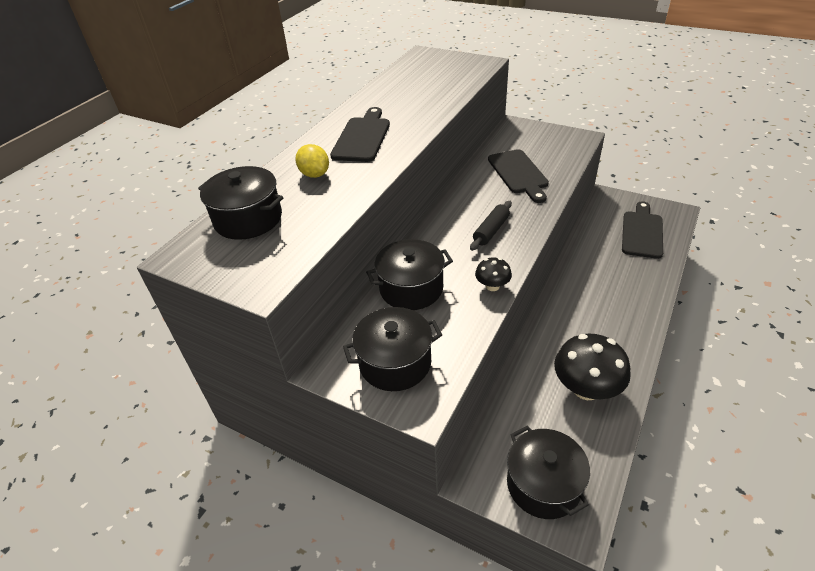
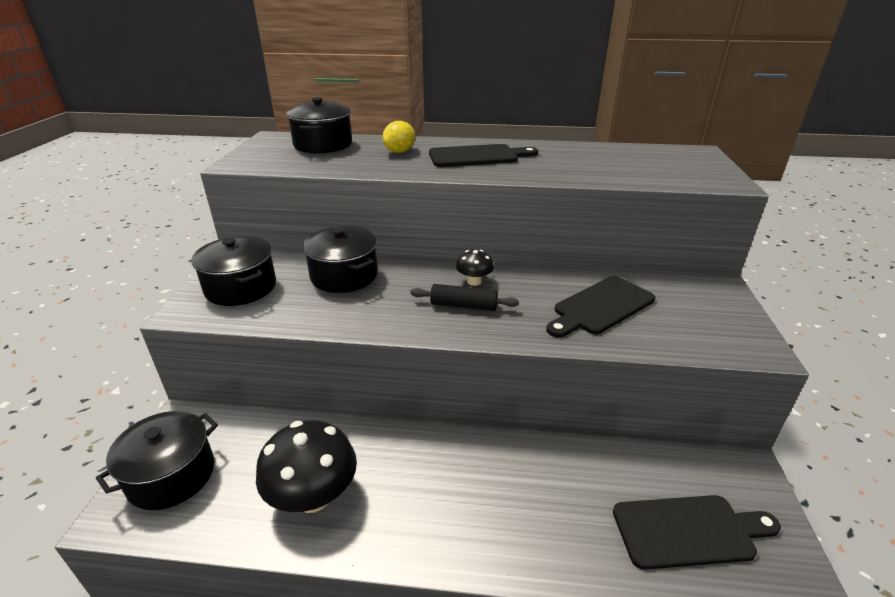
camera: 65 degrees right, 10 degrees down
(492, 286) = (363, 323): black mushroom -> black mushroom (474, 281)

